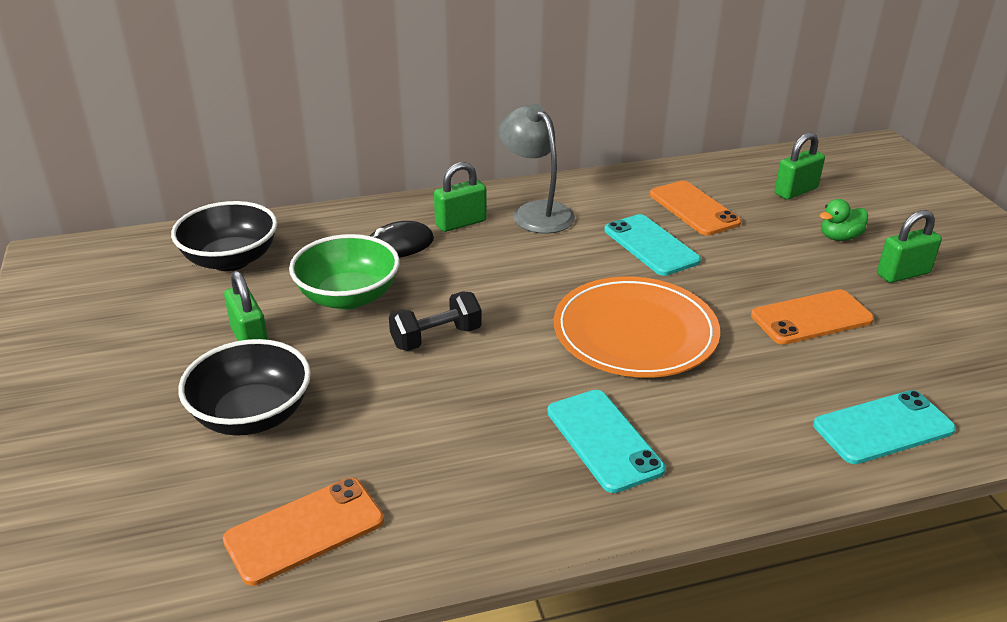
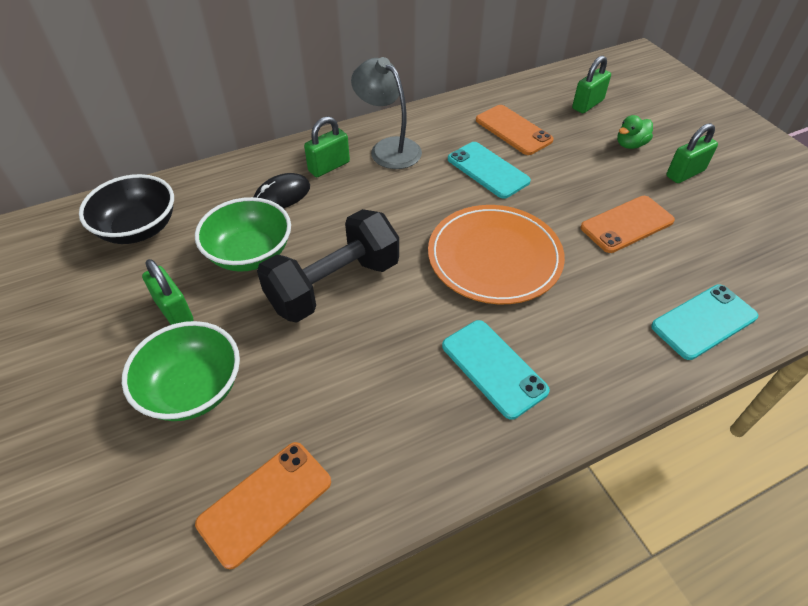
camera: 10 degrees left, 15 degrees up
(252, 415) = (193, 389): black bowl -> green bowl
(436, 337) = (334, 285): black dumbbell -> black dumbbell, size x1.79

